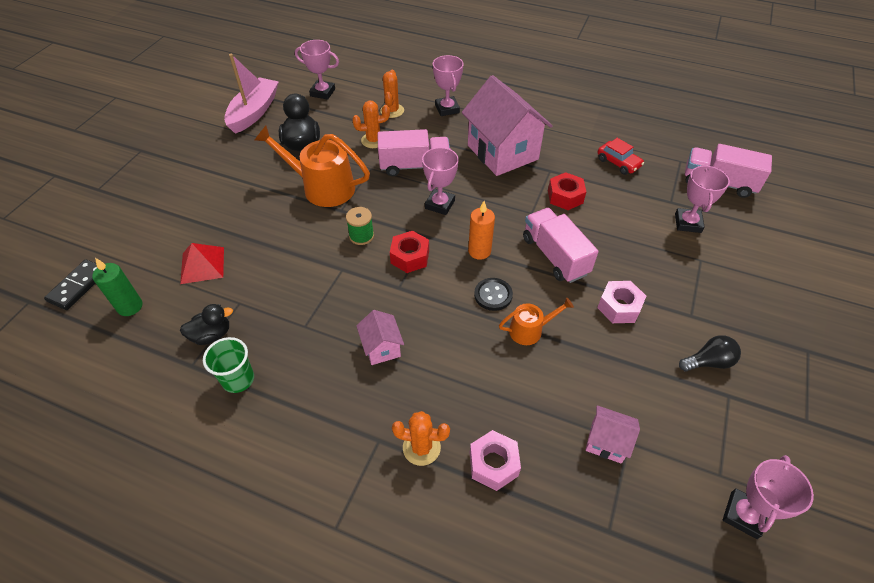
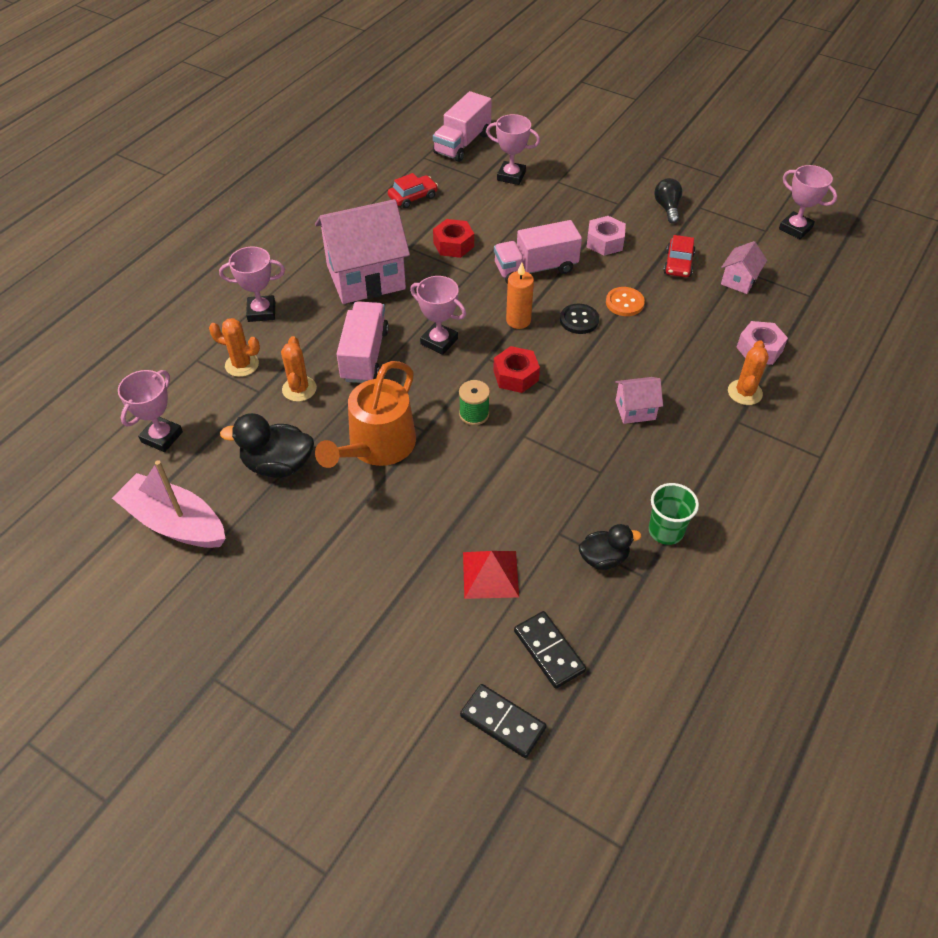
camera: 80 degrees left, 0 degrees up
(130, 306) = (549, 651): green candle -> black domino
(212, 335) = (603, 558): black duck -> black duck turned 90 degrees clockwise
(529, 330) = (624, 303): orange watering can -> orange button
(611, 377) = (678, 264): none -> red car

